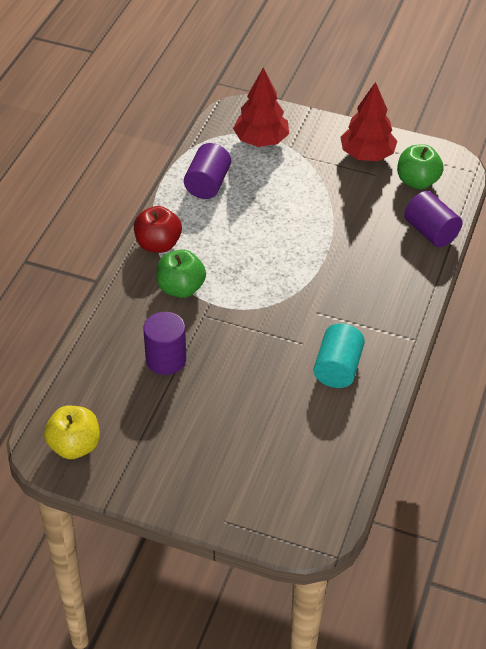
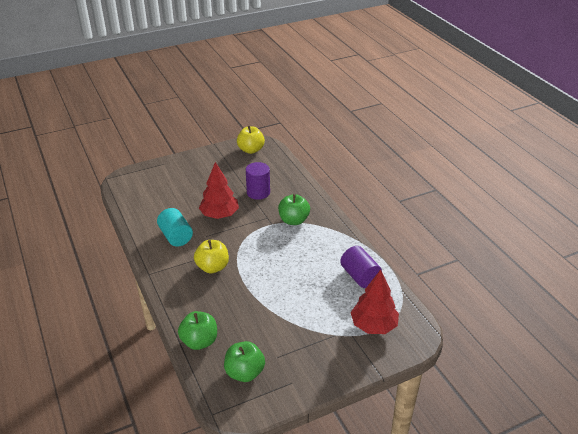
camera: 135 degrees right, 10 degrees down
(158, 244) = (334, 231): red apple -> none
(338, 297) = (212, 267): none -> yellow apple
(367, 155) = (299, 368): red tree -> red tree (219, 215)
(430, 232) = (199, 341): purple cylinder -> green apple

